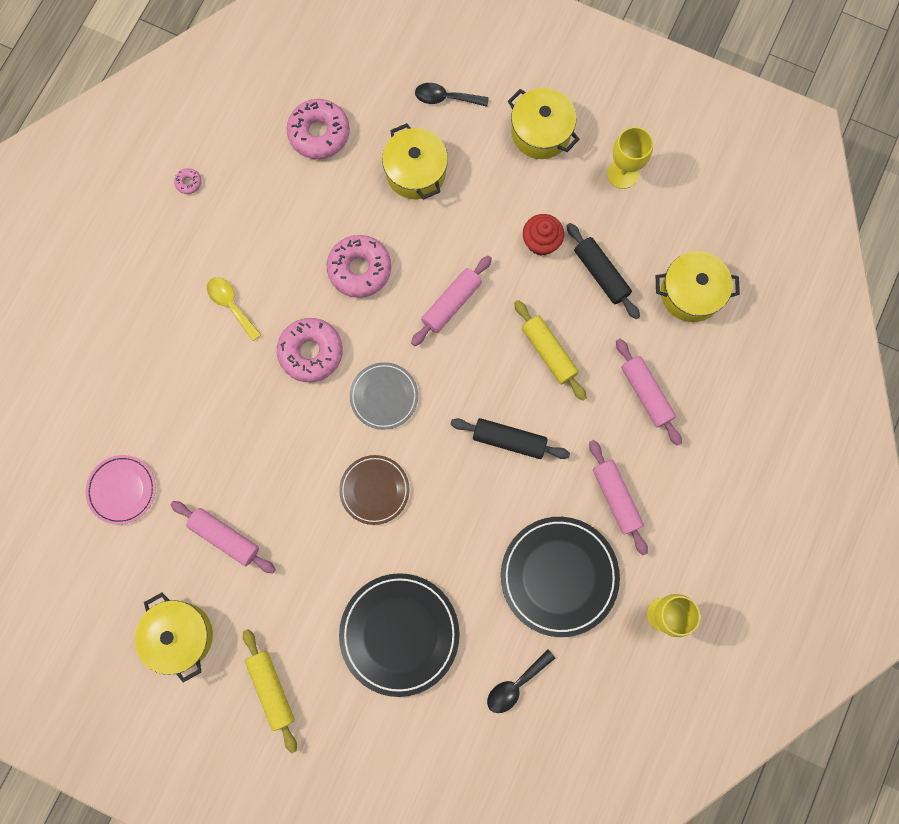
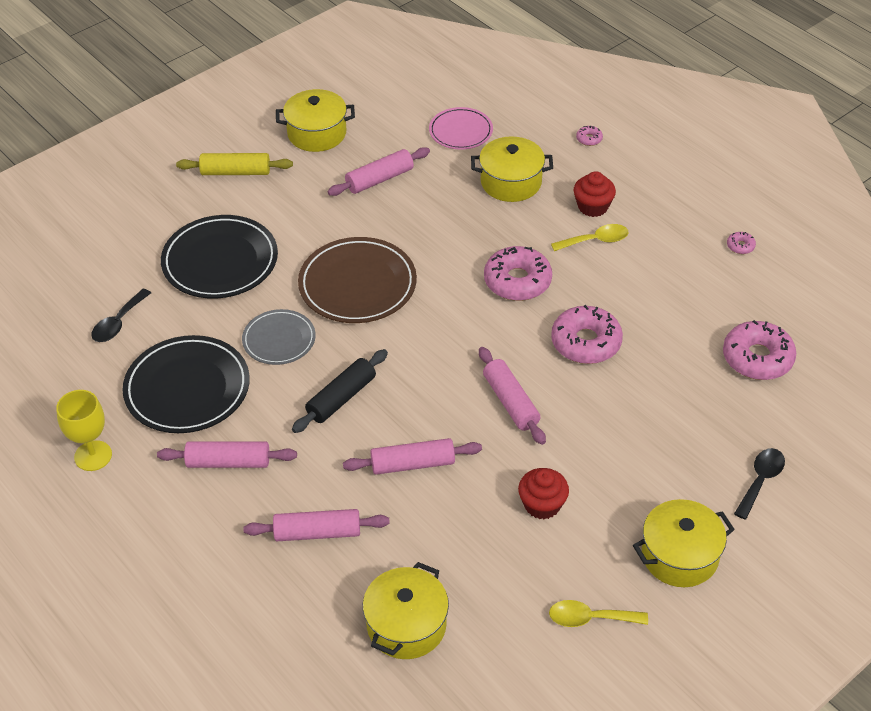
camera: 115 degrees right, 30 degrees down
(87, 361) = (589, 139): none -> pink donut
(186, 323) = (593, 207): none -> red cupcake
(374, 490) = (357, 284): brown plate -> brown plate, size x1.67
(384, 396) = (443, 319): grey plate -> grey plate (279, 340)
(416, 172) = (677, 423): yellow pot -> yellow pot (511, 182)
(515, 685) = (118, 323): black spoon -> black spoon turned 135 degrees counterclockwise
(548, 352) = (412, 464): yellow rolling pin -> pink rolling pin
(601, 274) = (475, 546): black rolling pin -> none
(622, 174) = (590, 618): yellow goblet -> yellow spoon

